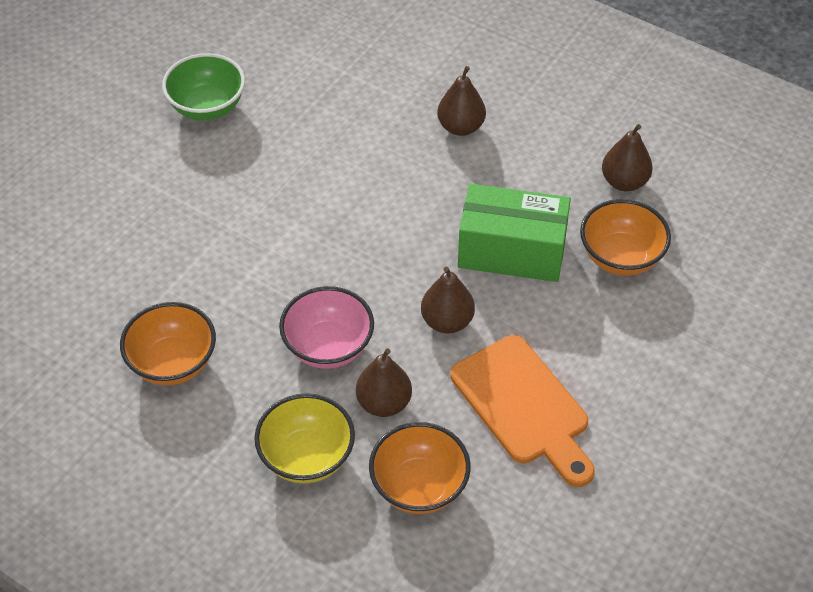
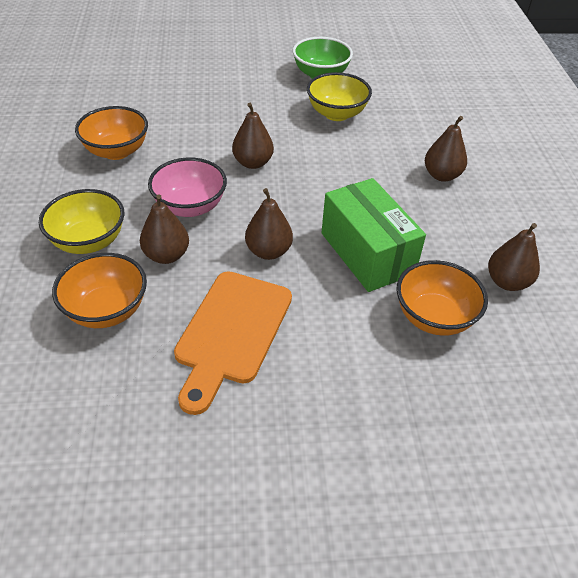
camera: 50 degrees right, 5 degrees down
(290, 139) = (336, 114): none -> yellow bowl
(306, 257) = (253, 163): none -> brown pear

